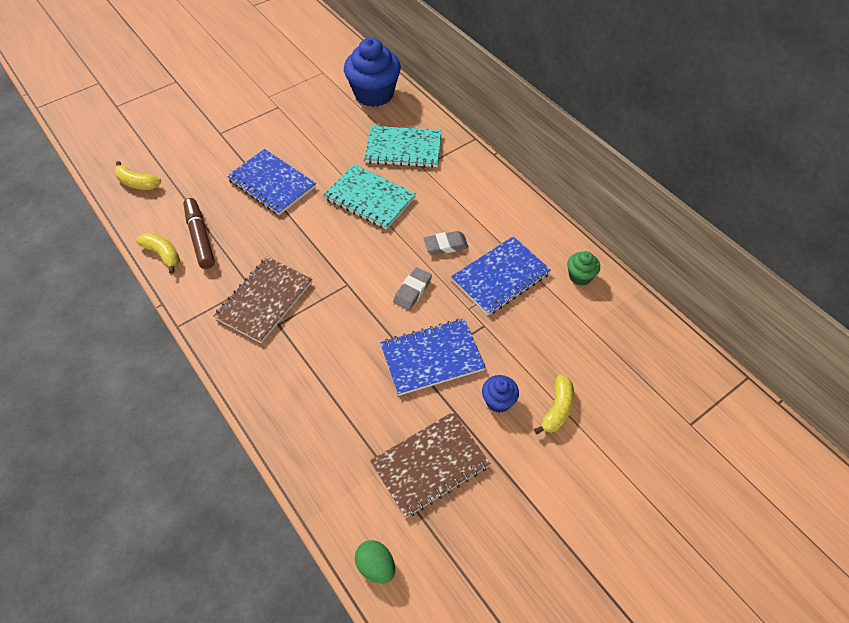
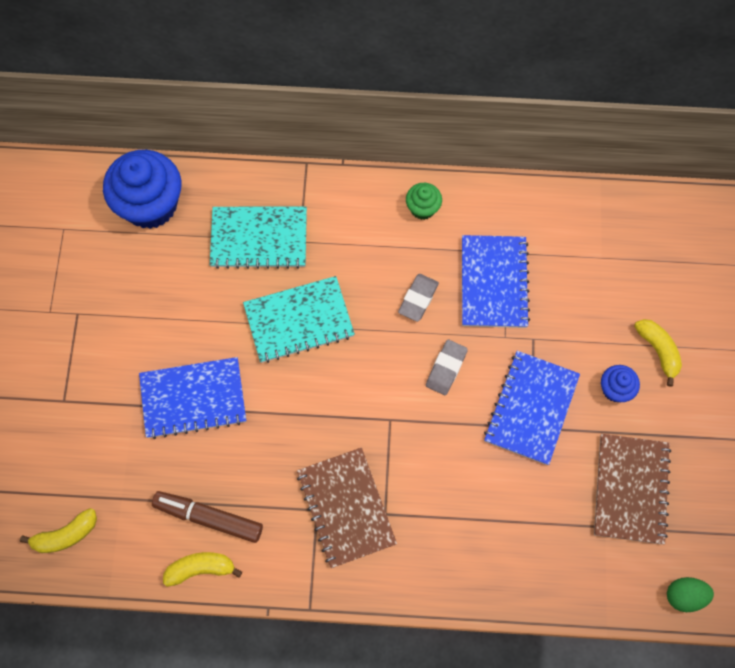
camera: 50 degrees left, 15 degrees up
(403, 148) = (259, 238): turquoise notebook -> turquoise notebook turned 45 degrees clockwise
(412, 291) = (446, 368): grey eraser -> grey eraser turned 45 degrees clockwise
(580, 276) = (548, 218): green cupcake -> green cupcake (422, 208)

